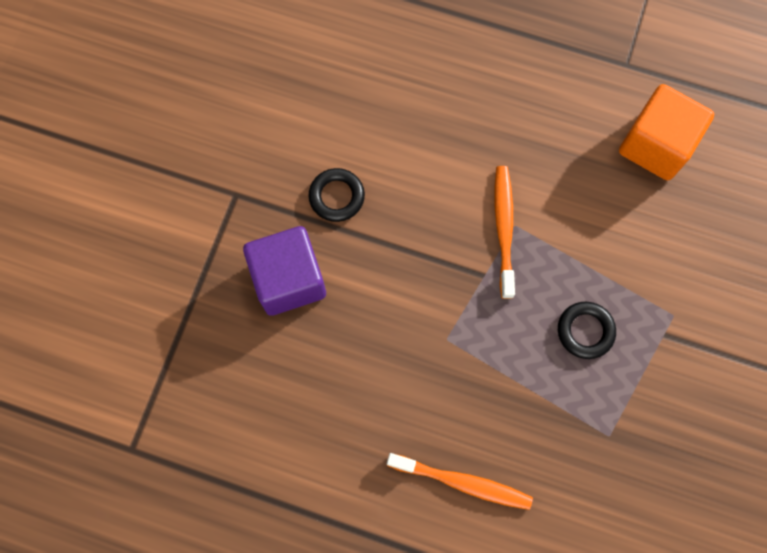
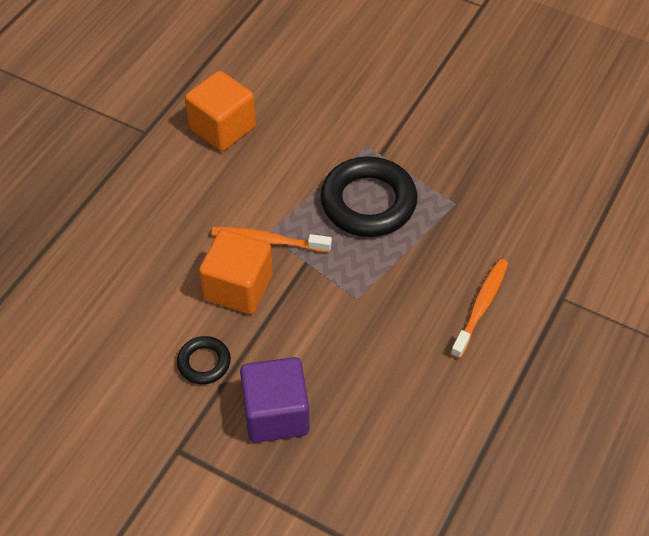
camera: 80 degrees left, 20 degrees down
(435, 210) = (238, 287): none -> orange cube
(585, 331) = (368, 202): black ring -> black ring, size x1.99

